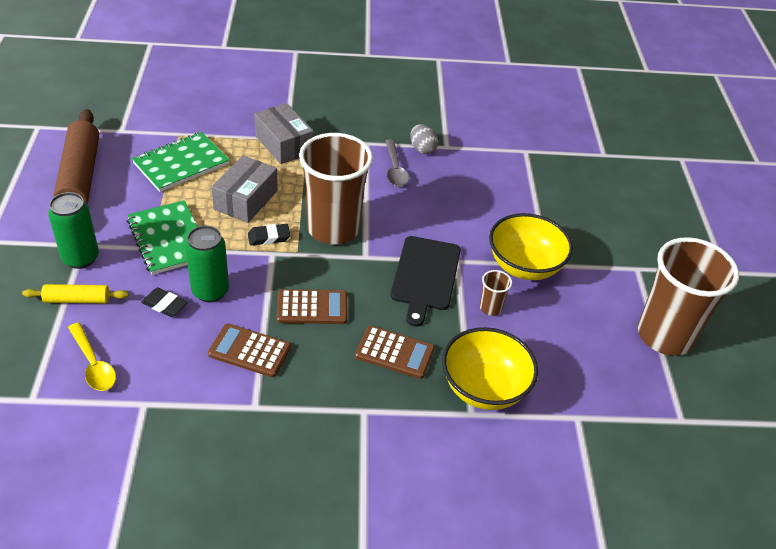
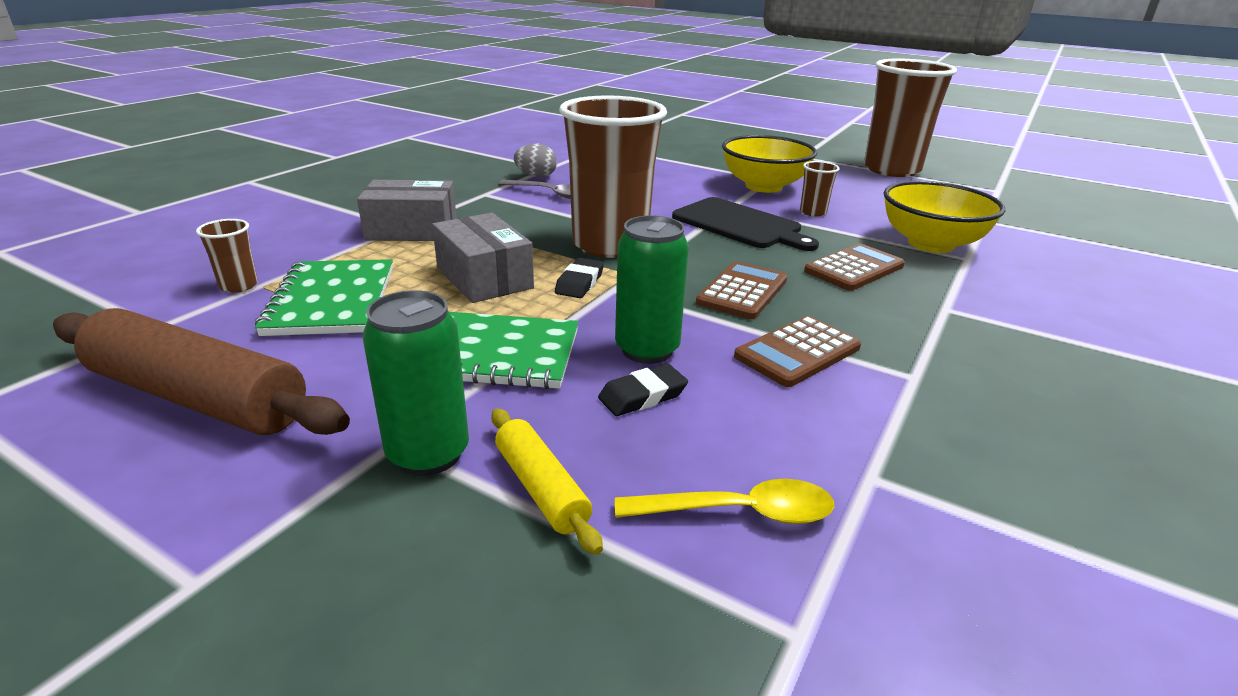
camera: 55 degrees left, 15 degrees down
(77, 300) = (541, 488): yellow rolling pin -> yellow rolling pin turned 60 degrees counterclockwise
(173, 128) = (239, 286): none -> brown cup

